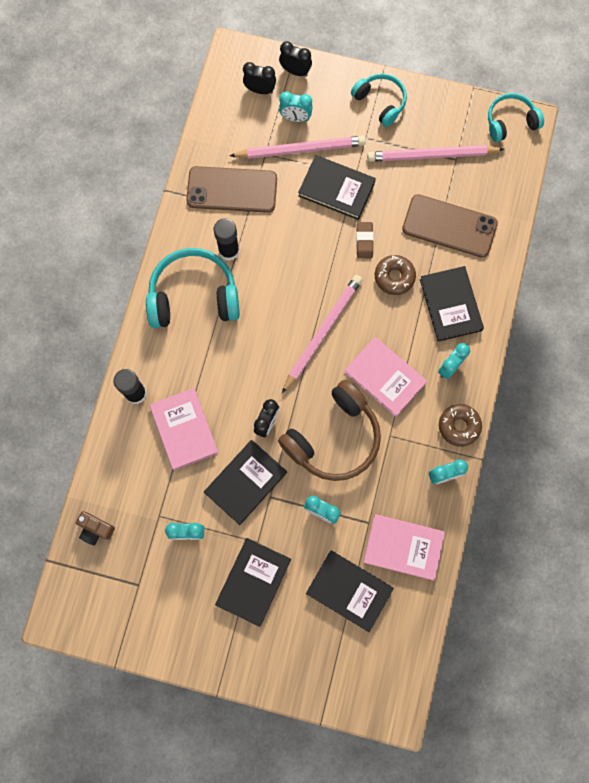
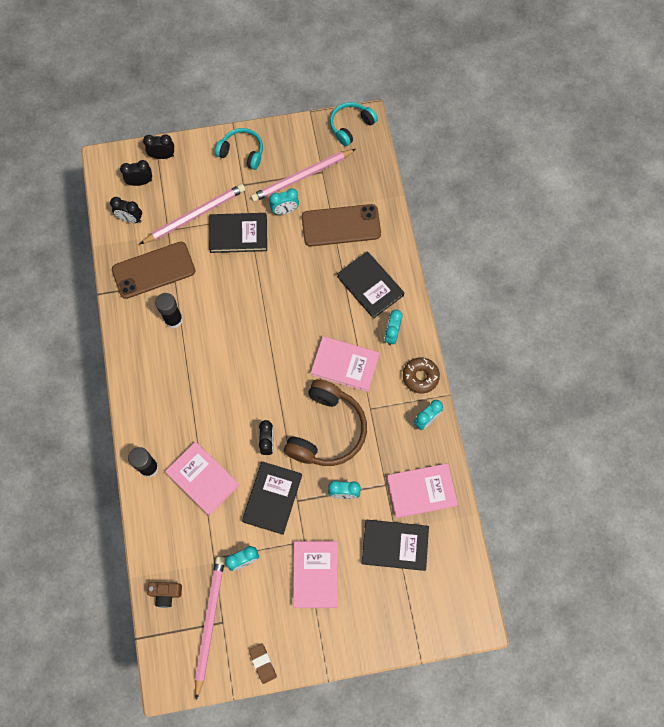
camera: 25 degrees left, 5 degrees down
(194, 296) = (161, 368): turquoise headphones -> none
(232, 125) = (130, 219): none -> black clock
(253, 581) = (315, 574): black book -> pink book
(295, 118) = (179, 192): turquoise clock -> turquoise clock (285, 210)
(322, 332) = (279, 351): pink pencil -> pink pencil (209, 623)
(364, 241) = (279, 265): brown eraser -> brown eraser (262, 663)
(394, 277) = (316, 283): brown donut -> none

